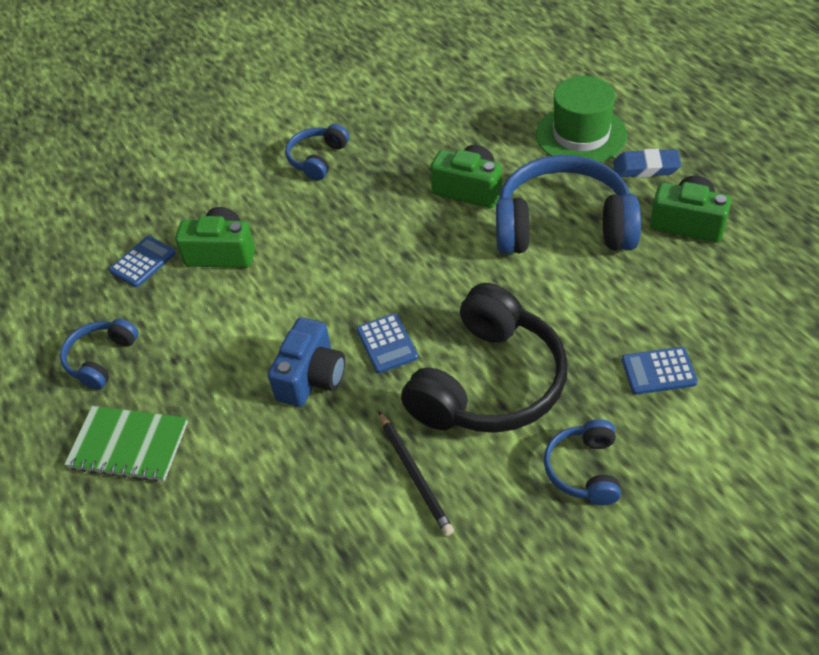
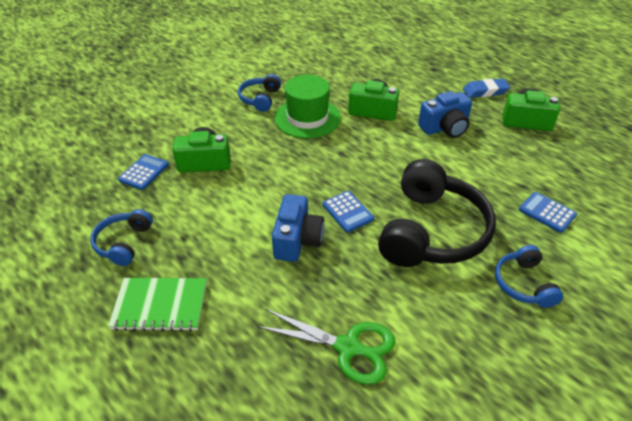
camera: 15 degrees left, 5 degrees down
(334, 524) = (348, 347): none -> green scissors
(415, 475) = (399, 302): black pencil -> none
(563, 225) = (445, 128): blue headphones -> blue camera
(581, 135) = (435, 75): green hat -> green hat (307, 118)
(658, 371) = (547, 212): blue calculator -> blue calculator turned 60 degrees clockwise

